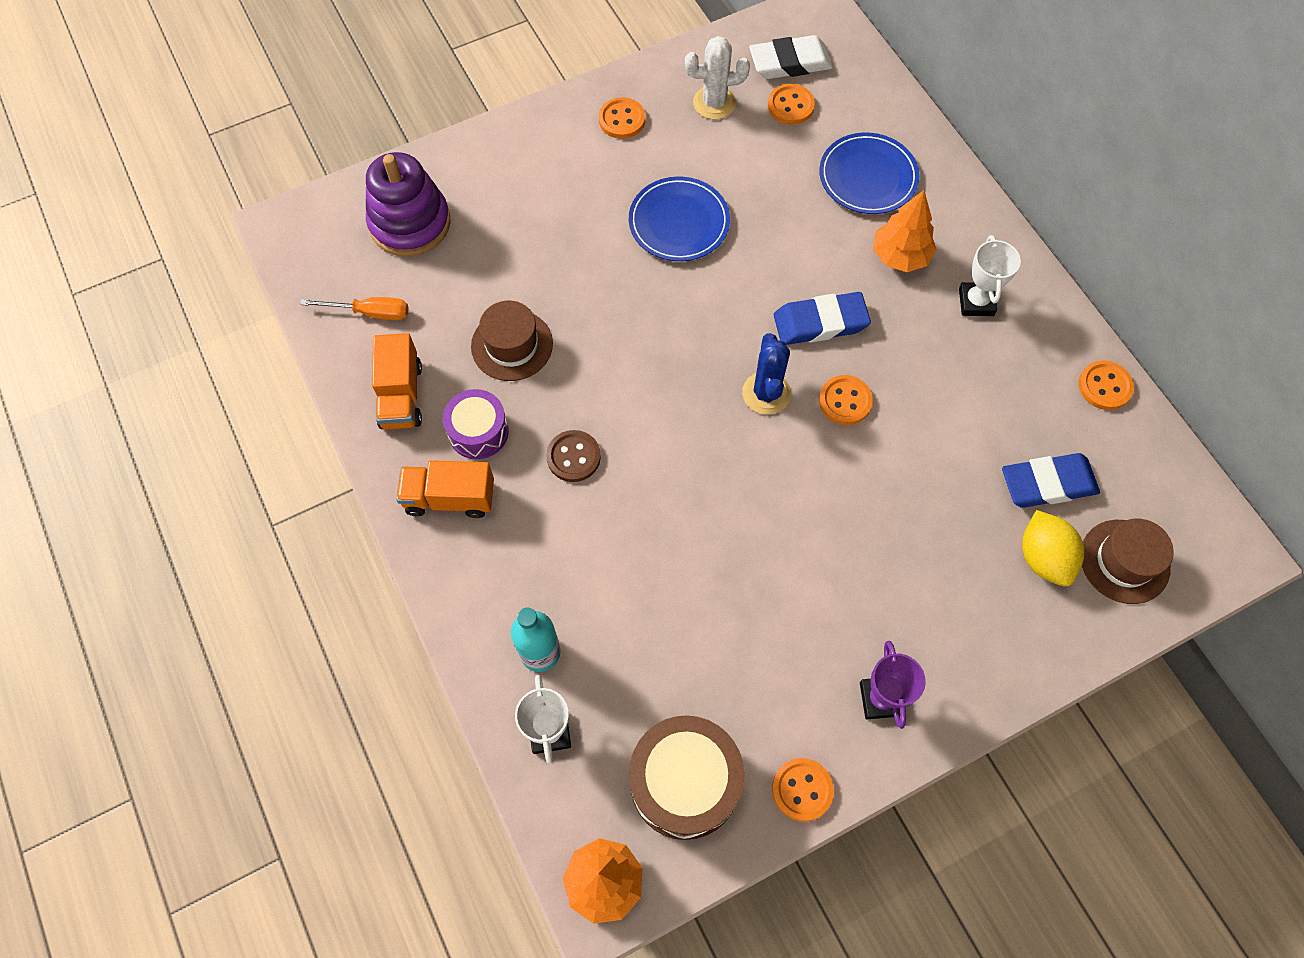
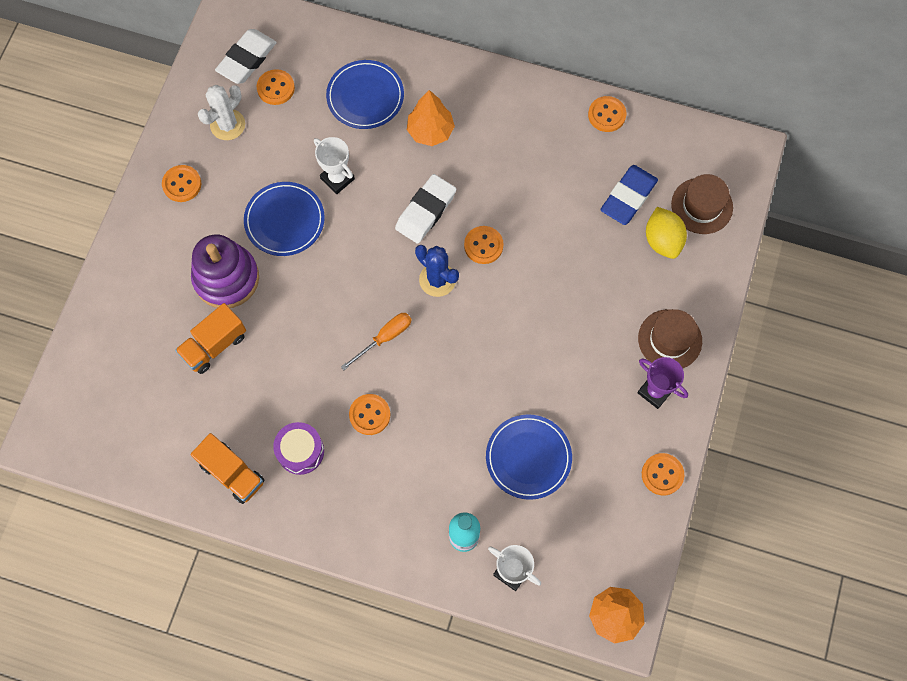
camera: 45 degrees left, 5 degrees up
(370, 313) = (157, 442): orange screwdriver -> orange screwdriver (385, 338)
(410, 223) = (120, 366): purple stacking toy -> purple stacking toy (226, 278)
(450, 498) = (325, 503): orange truck -> orange truck (214, 345)
(512, 345) = (265, 383): brown hat -> brown hat (670, 339)
(573, 457) = (369, 415): brown button -> orange button
(681, 639) = (528, 457): none -> blue plate
(684, 782) = (603, 528): brown drum -> none
(820, 322) = (425, 211): blue eraser -> white eraser
(976, 302) = (497, 123): white trophy -> white trophy (337, 179)
(1043, 557) = (662, 240): yellow lemon -> yellow lemon turned 45 degrees clockwise

